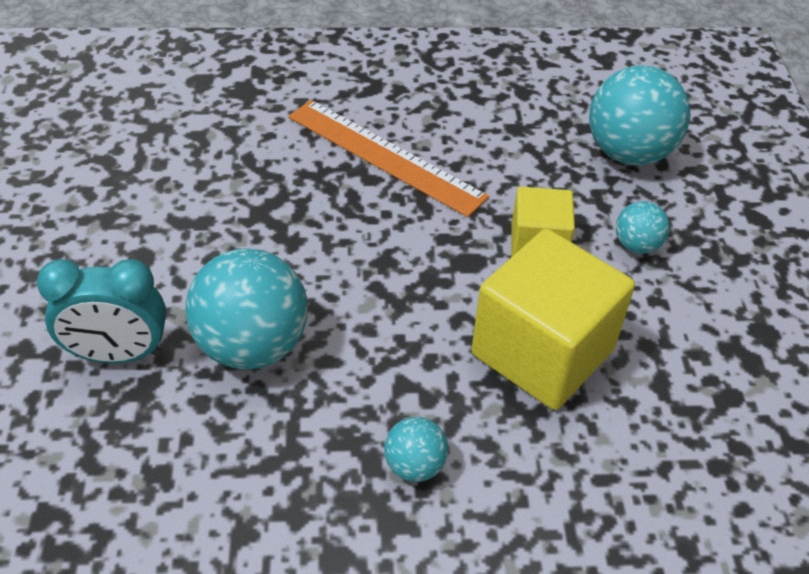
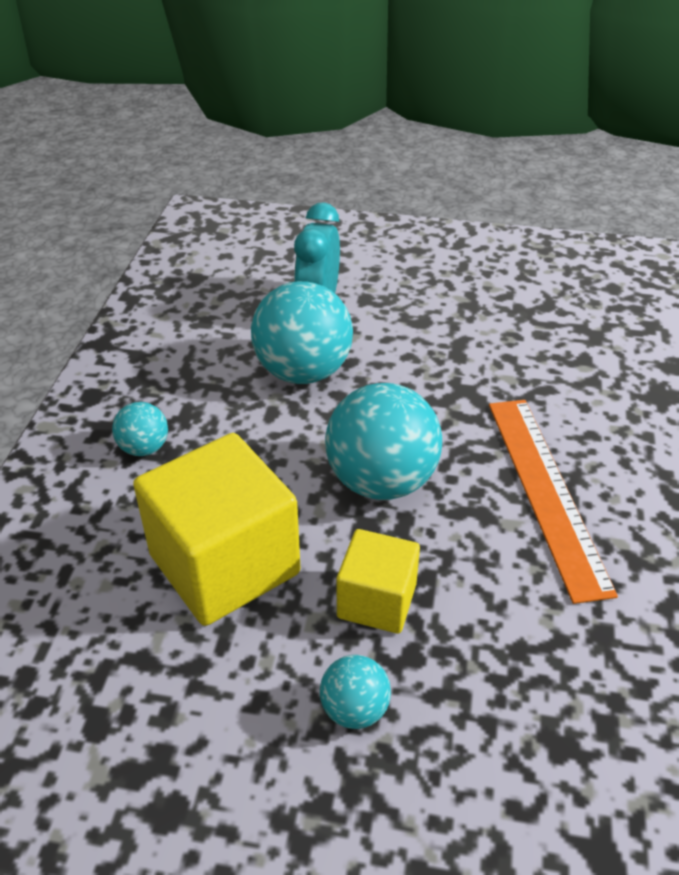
camera: 105 degrees right, 5 degrees down
(385, 156) = (546, 491): orange ruler -> orange ruler turned 60 degrees counterclockwise
(628, 153) = (544, 767): turquoise ball -> turquoise ball (381, 481)

